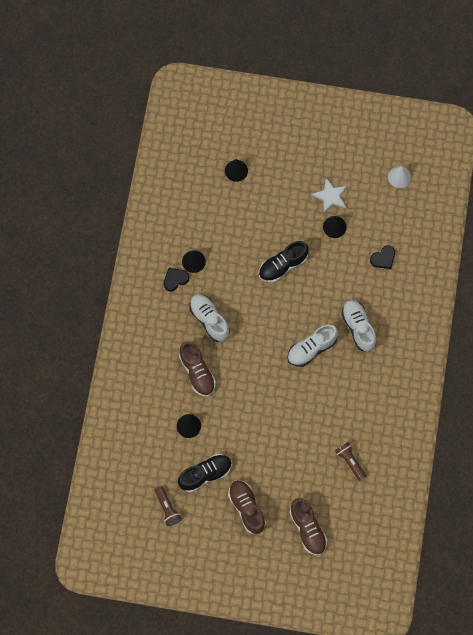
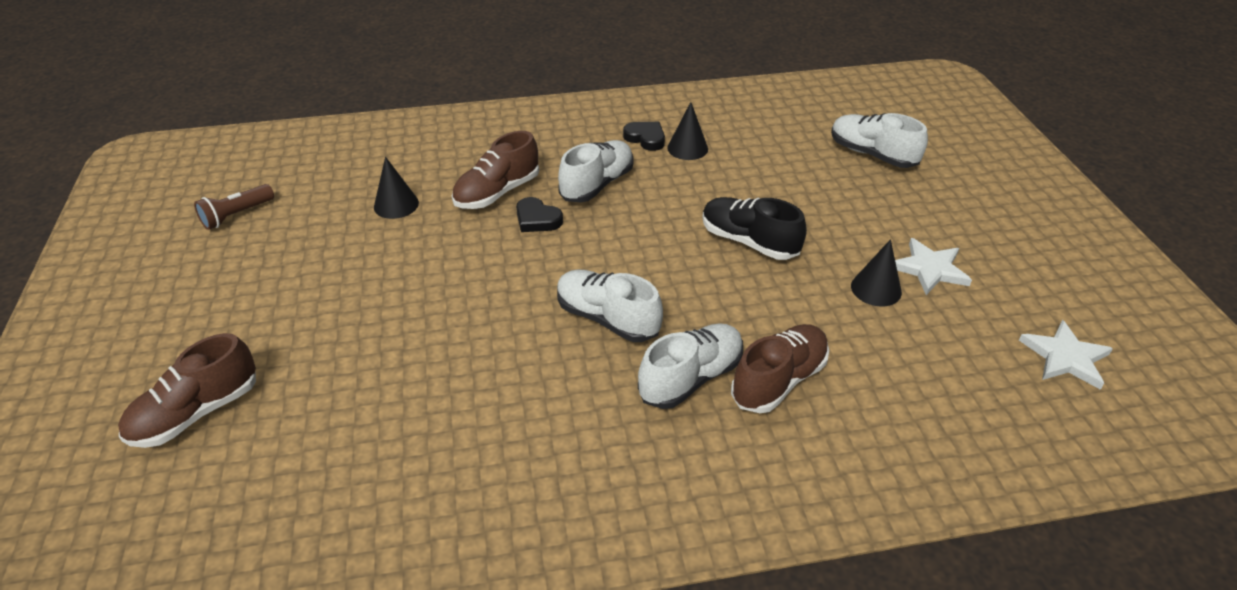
camera: 70 degrees right, 30 degrees down
(205, 474) = (307, 242): black shoe -> none
(236, 170) = (872, 154): black cone -> white shoe
(246, 508) = (242, 309): brown shoe -> brown shoe (778, 381)
(350, 461) = (370, 446): brown flashlight -> none
(383, 258) = (870, 379): black heart -> black heart (537, 219)
(399, 177) = (1065, 357): white cone -> white star

